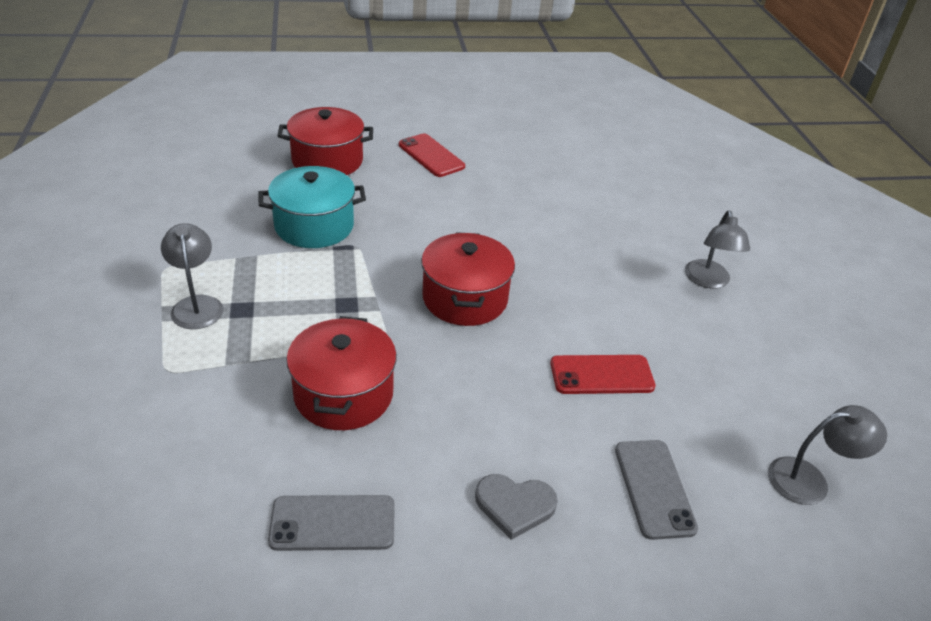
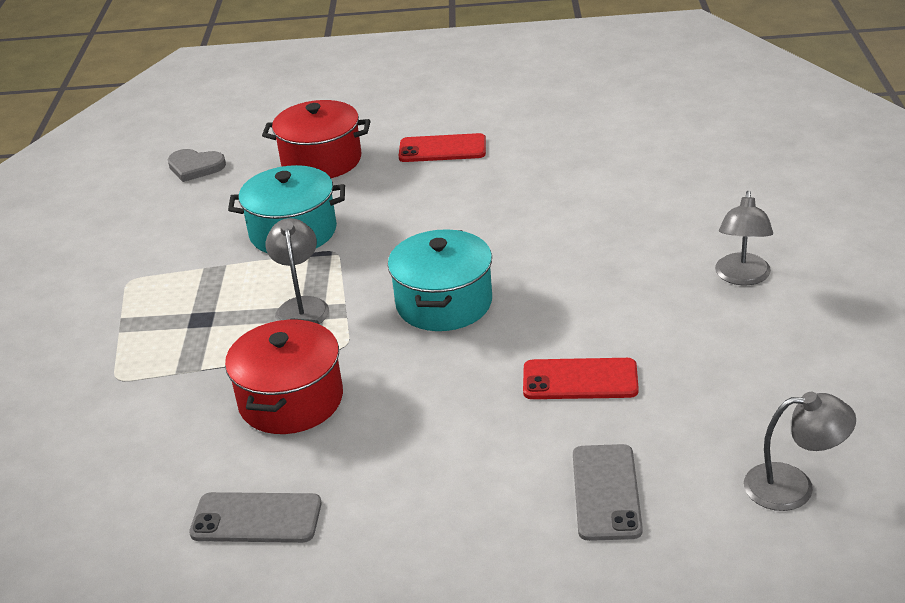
camera: 15 degrees right, 5 degrees down
(197, 305) = (156, 316): grey lamp -> grey lamp (301, 306)
(431, 156) = (442, 149): red phone -> red phone turned 60 degrees counterclockwise
(464, 298) = (444, 303): red pot -> turquoise pot
(514, 505) = (447, 506): grey heart -> grey heart (195, 167)

